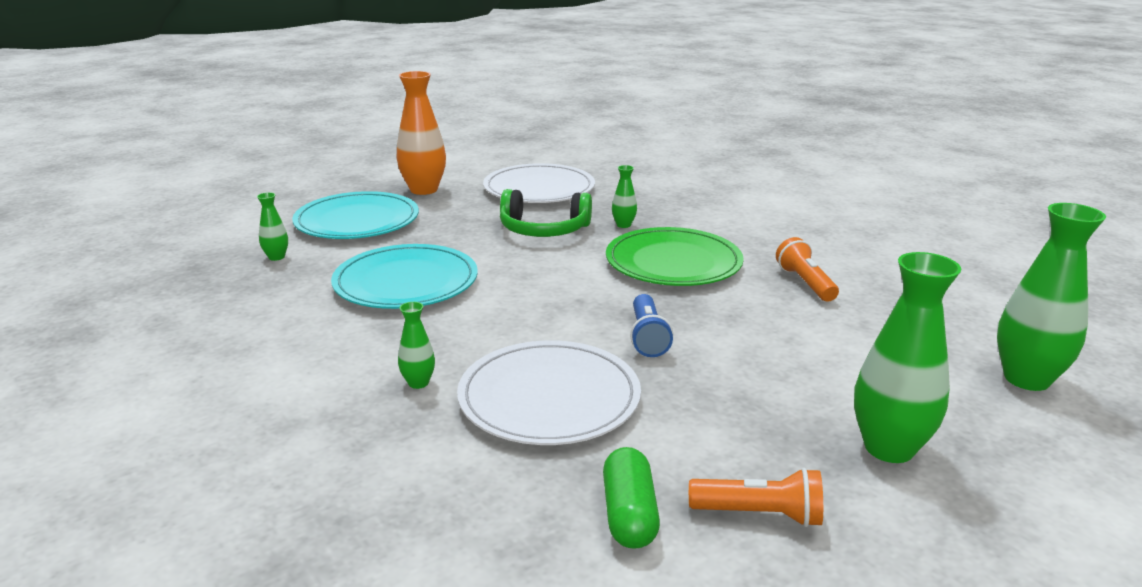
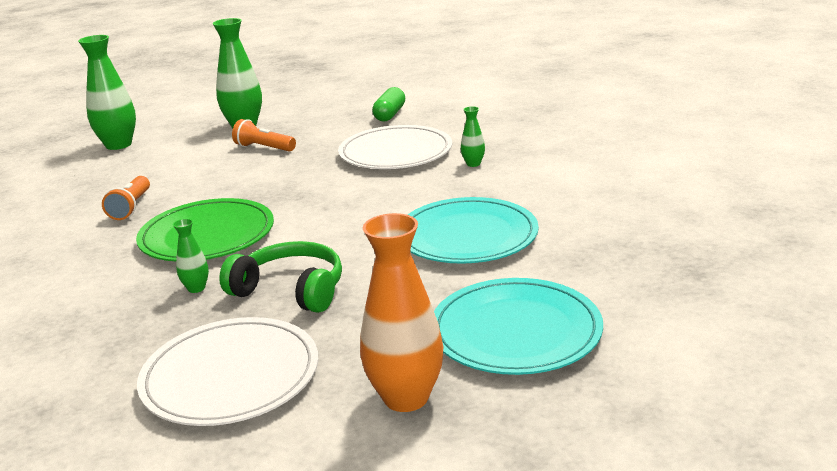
camera: 160 degrees left, 0 degrees up
(276, 257) = (607, 279): green vase -> none
(647, 337) = (302, 178): blue flashlight -> none
(759, 514) = (334, 112): orange flashlight -> orange flashlight (264, 148)

